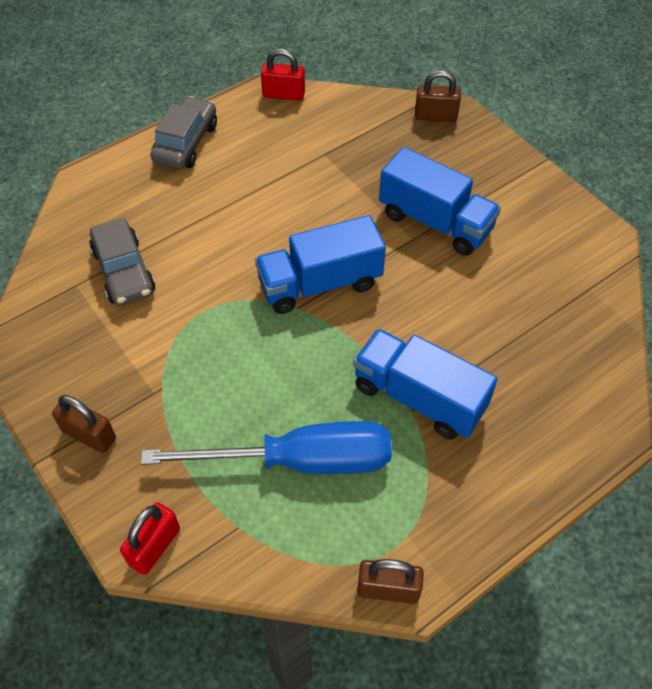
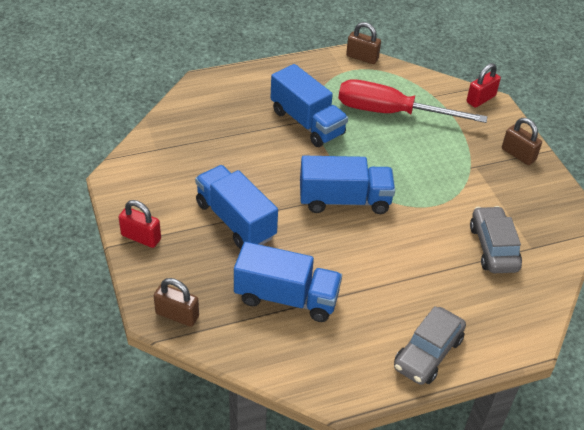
camera: 165 degrees left, 10 degrees down
(283, 94) = (315, 385): red padlock -> red padlock (141, 237)
(299, 461) = (391, 113): blue screwdriver -> red screwdriver
(340, 157) = (286, 298): none -> blue truck

